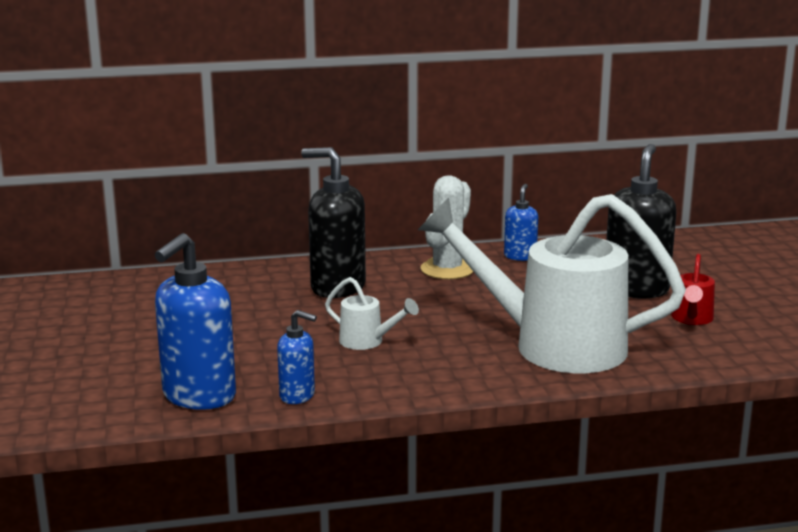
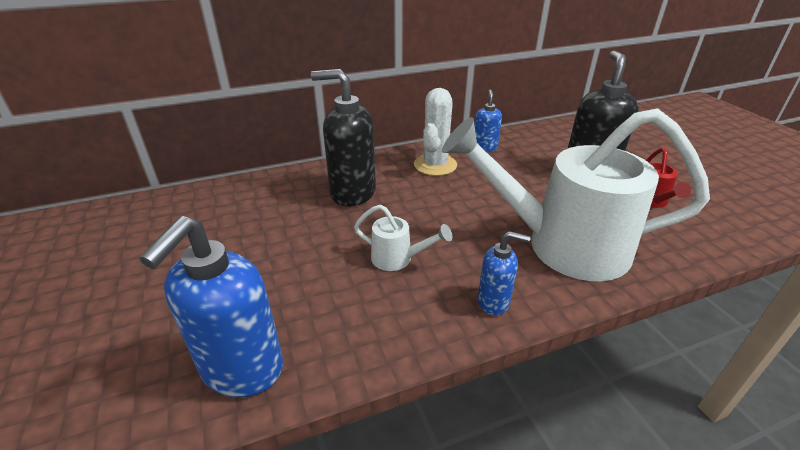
camera: 10 degrees left, 15 degrees up
(297, 396) = (350, 353): blue soap dispenser -> blue soap dispenser (494, 302)

